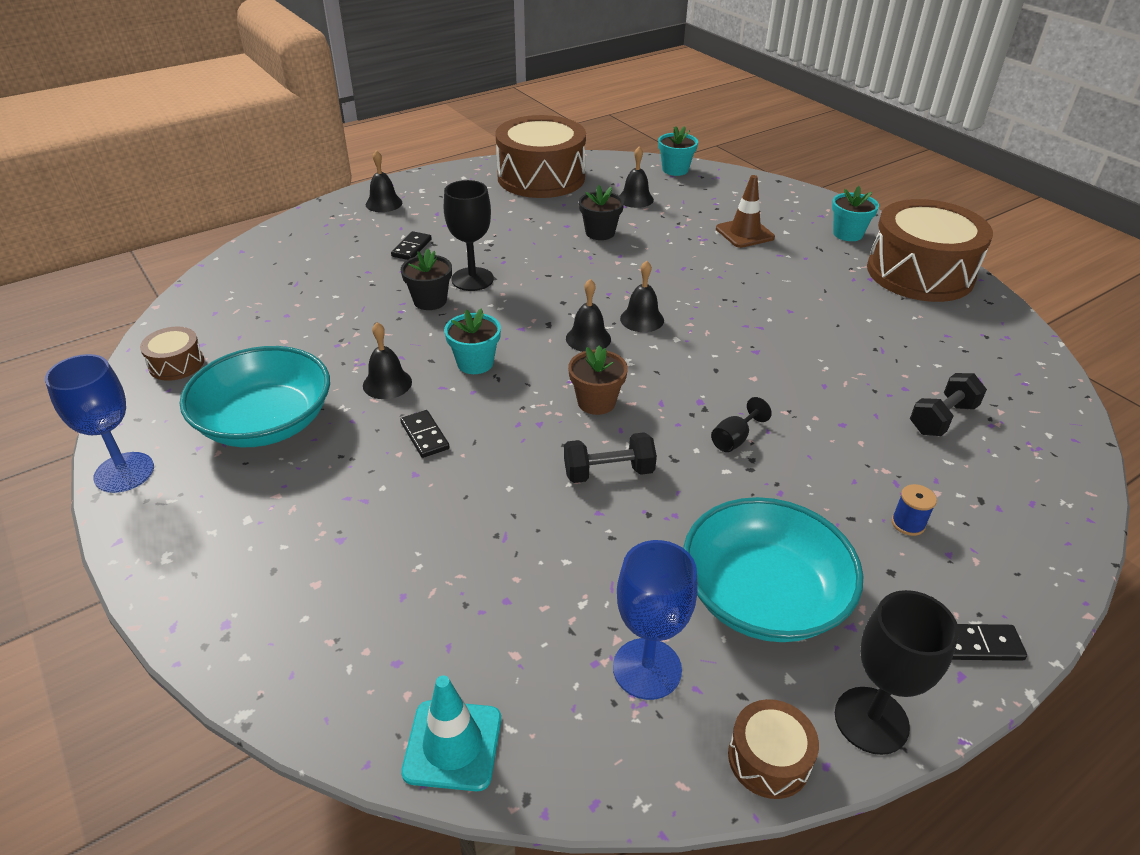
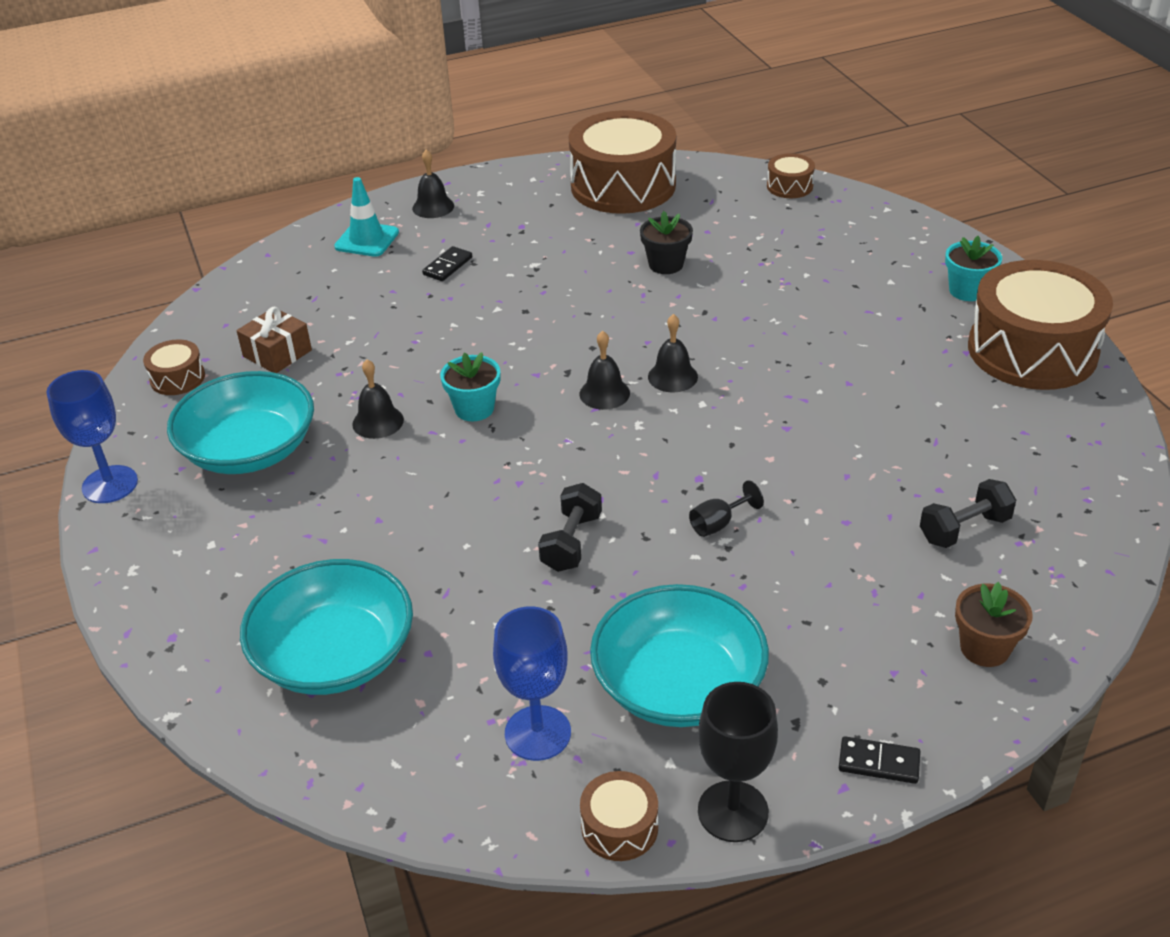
camera: 15 degrees right, 0 degrees up
(272, 333) = (277, 353): none -> brown gift
(410, 617) = (335, 655): none -> turquoise bowl
(424, 436) = (399, 482): black domino -> none
(430, 301) = (448, 332): black flower pot -> none
(452, 745) = (340, 769): turquoise traffic cone -> turquoise traffic cone (367, 240)
(472, 279) = (502, 310): black goblet -> none
(596, 402) = (586, 466): brown flower pot -> brown flower pot (984, 648)
(608, 472) = (571, 542): black dumbbell -> black dumbbell turned 75 degrees counterclockwise
(635, 199) = (725, 223): black bell -> none
(675, 170) = (789, 186): turquoise flower pot -> brown drum
(744, 233) = (838, 279): brown traffic cone -> none
(908, 523) = (865, 635): blue spool -> none

